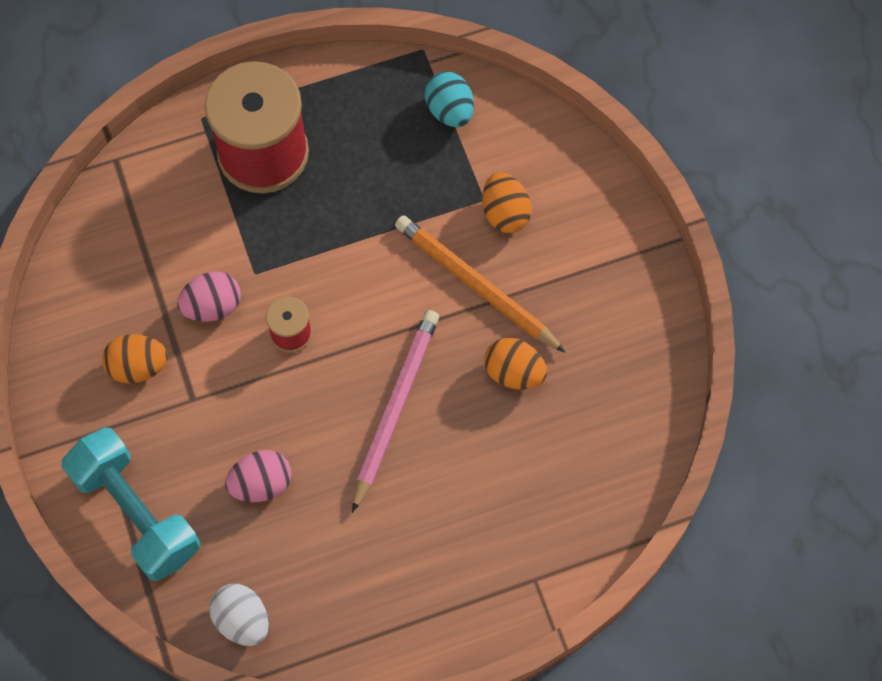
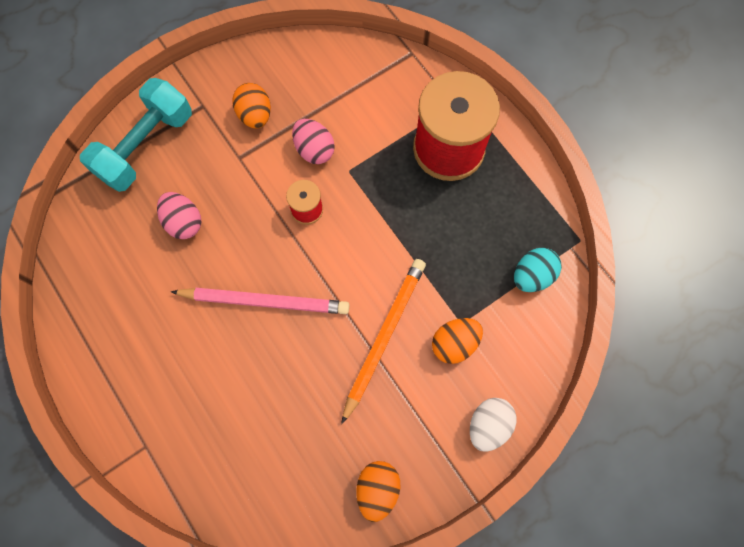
camera: 75 degrees right, 5 degrees up
(242, 620) = (79, 238): white egg -> white egg (488, 425)
(514, 372) = (316, 386): orange egg -> orange egg (377, 489)

